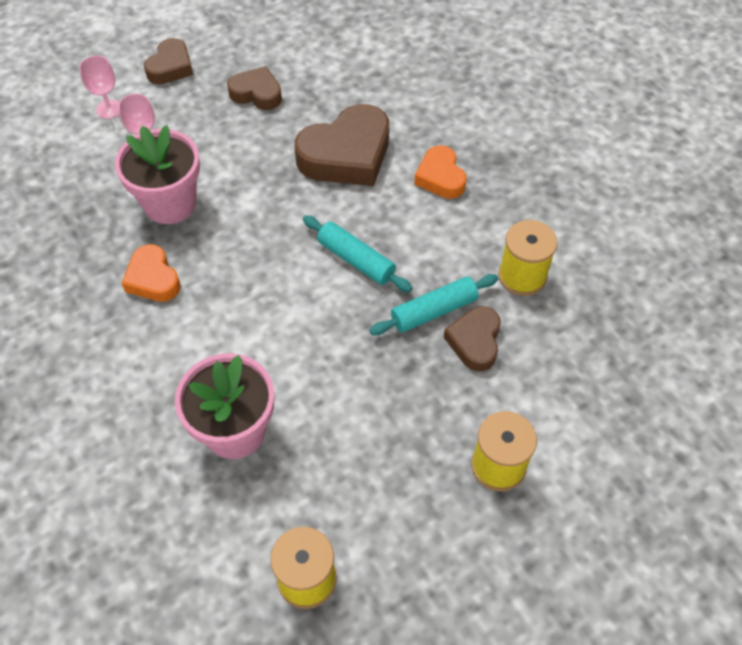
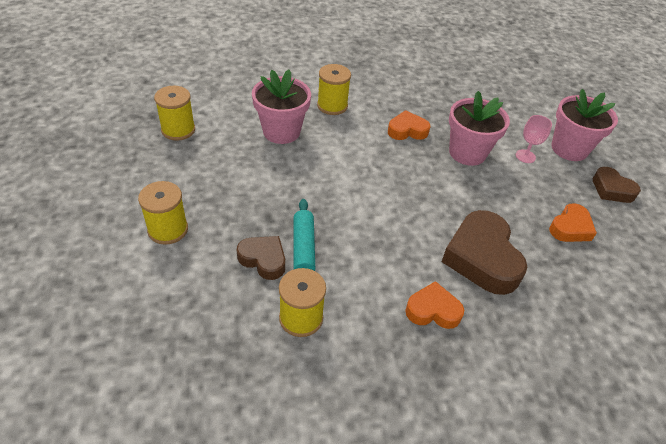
camera: 110 degrees right, 10 degrees down
(109, 109) = (569, 149): pink goblet -> pink flower pot
(136, 391) = (332, 106): none -> yellow spool
(257, 93) = (570, 228): brown heart -> orange heart
(356, 260) = (373, 224): turquoise rolling pin -> none

